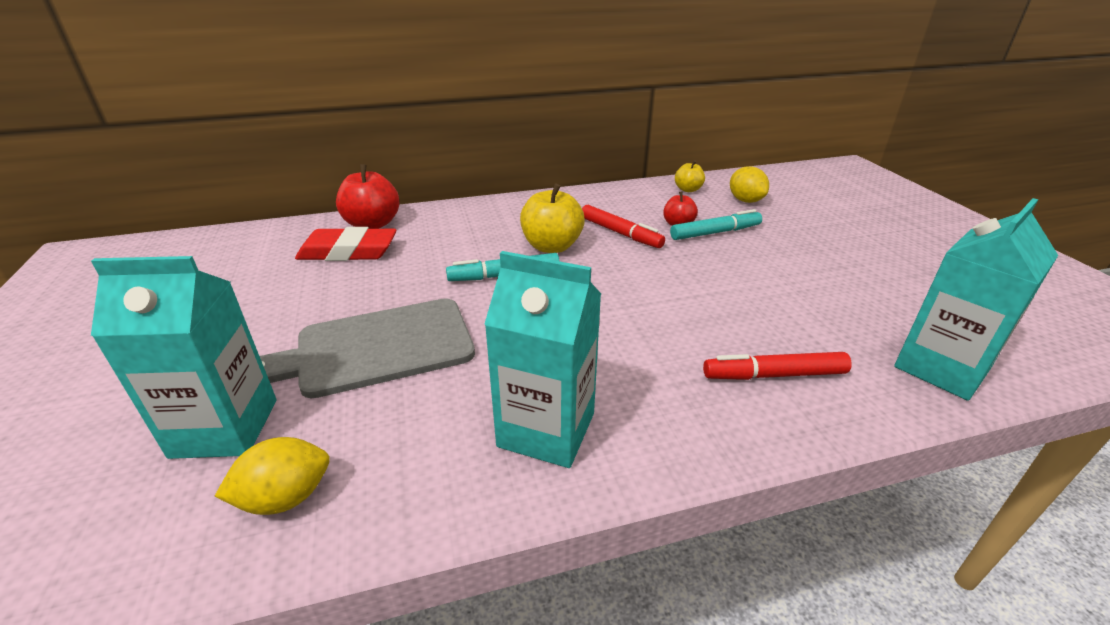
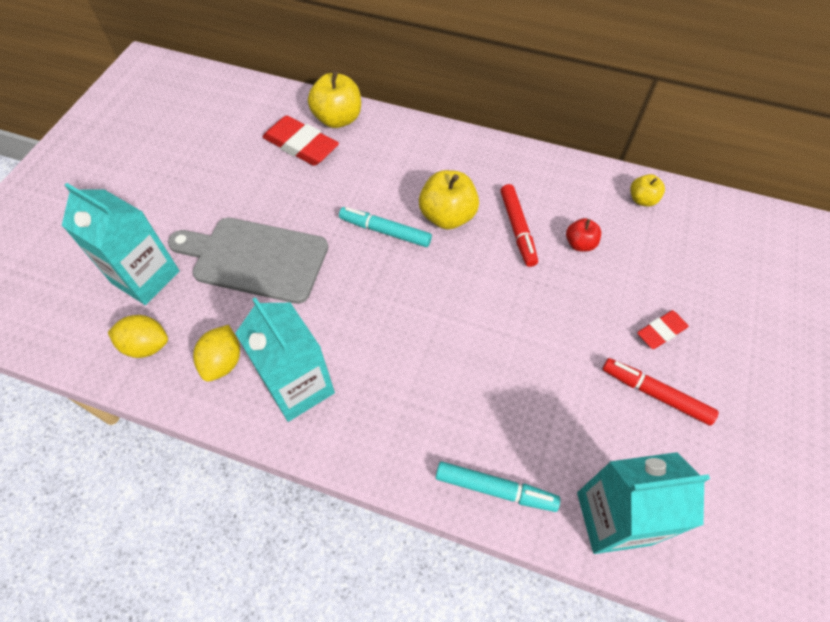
camera: 35 degrees right, 25 degrees up
(372, 224) = (338, 119): red apple -> yellow apple
(715, 233) = (602, 272): turquoise marker -> turquoise marker (495, 489)
(745, 200) = (683, 244): yellow lemon -> yellow lemon (223, 362)
(774, 375) = (479, 440): red marker -> red marker (655, 394)
(799, 246) = (661, 331): none -> red eraser

